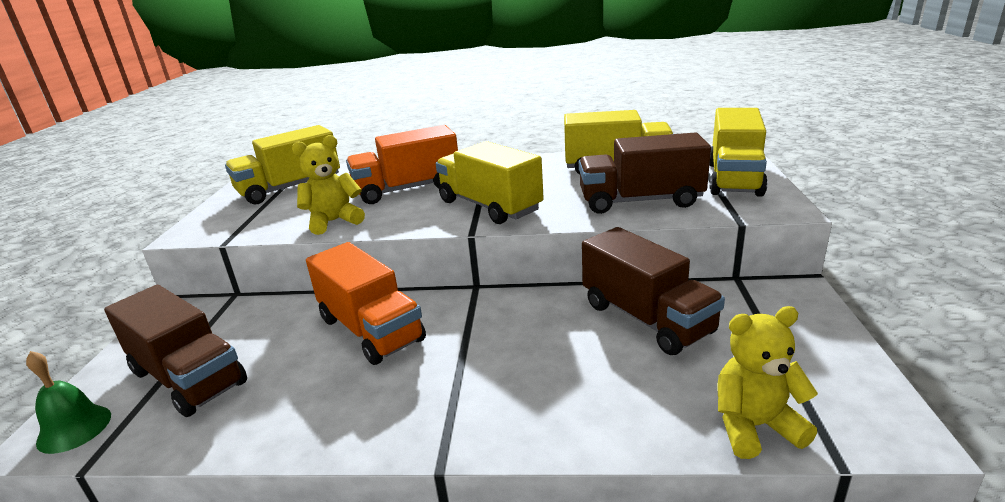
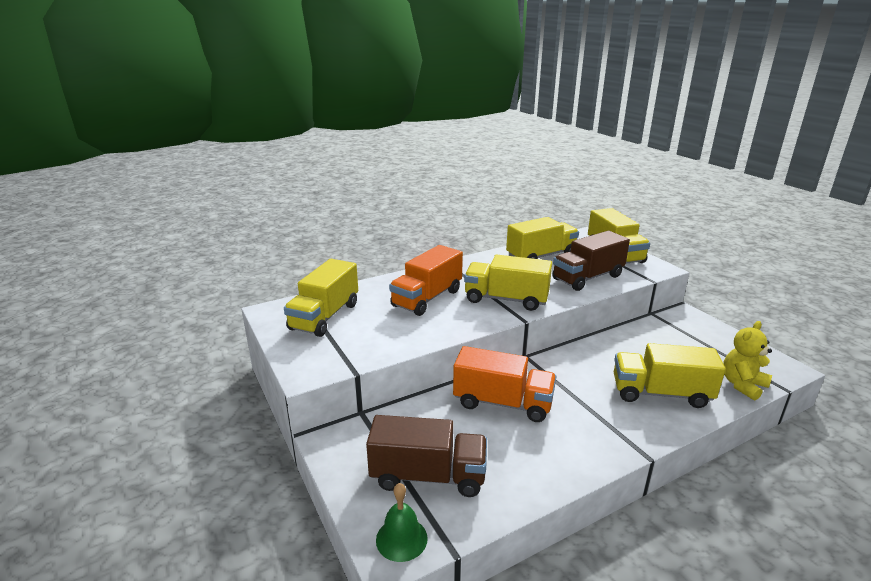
camera: 35 degrees left, 0 degrees up
(334, 221) = (415, 335): yellow teddy bear -> none
(588, 388) = (660, 393): none -> yellow truck
(646, 318) = (639, 348): brown truck -> none

